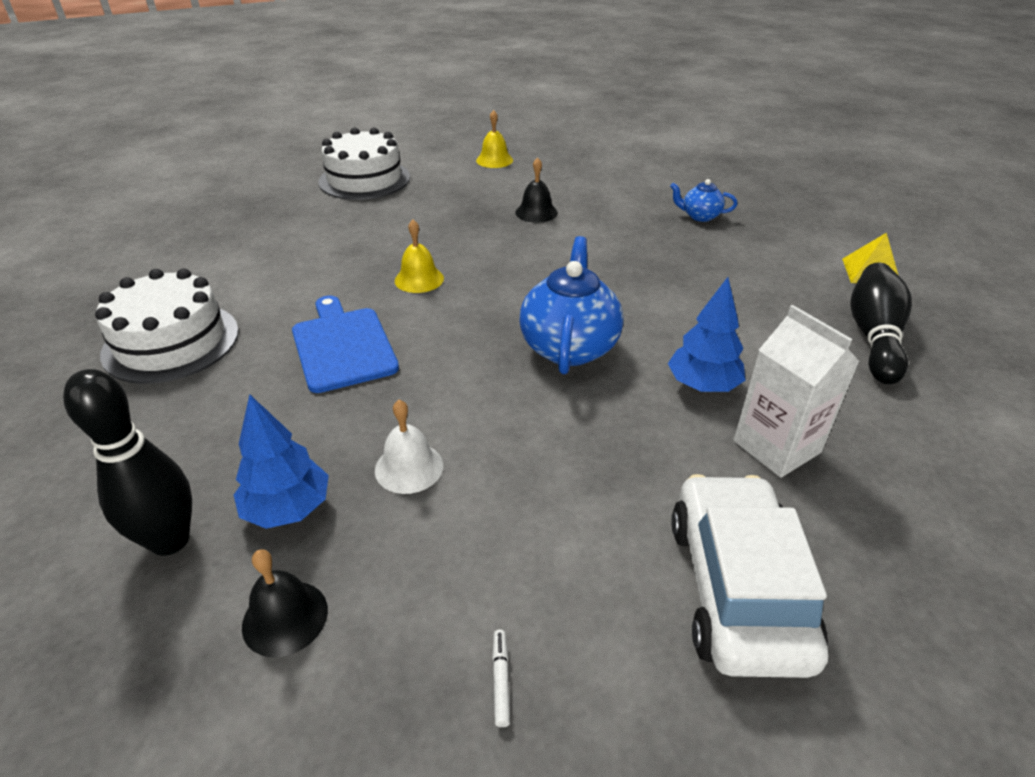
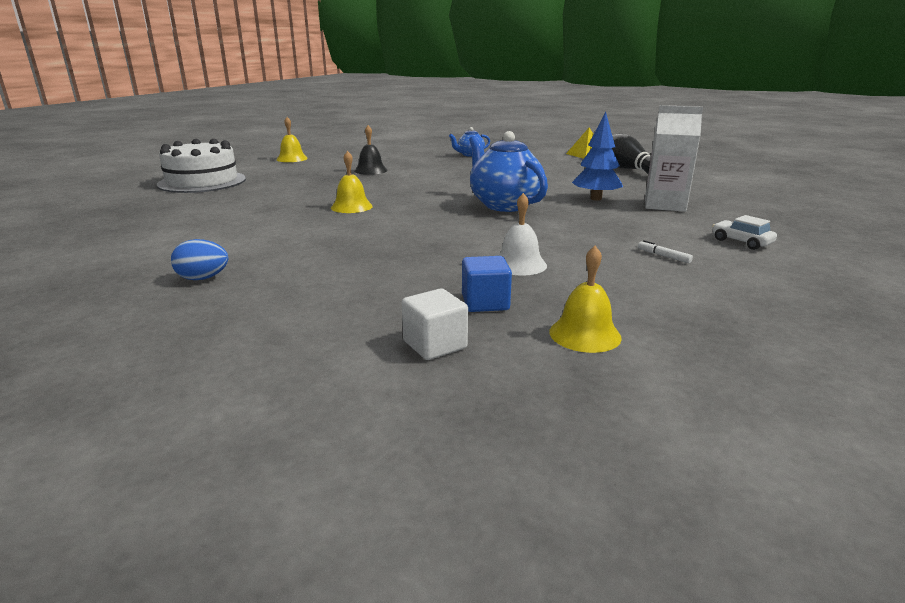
camera: 40 degrees left, 15 degrees down
(170, 540) = (435, 345): black bowling pin -> white cube
(171, 342) = (203, 278): white cake -> blue egg
(285, 617) = (585, 334): black bell -> yellow bell
(288, 509) = (485, 303): blue tree -> blue cube
(343, 346) = (361, 241): blue cutting board -> none
(501, 680) = (727, 301): white marker -> white marker (663, 256)
(737, 588) = (741, 242): white car -> white car, size x0.43

